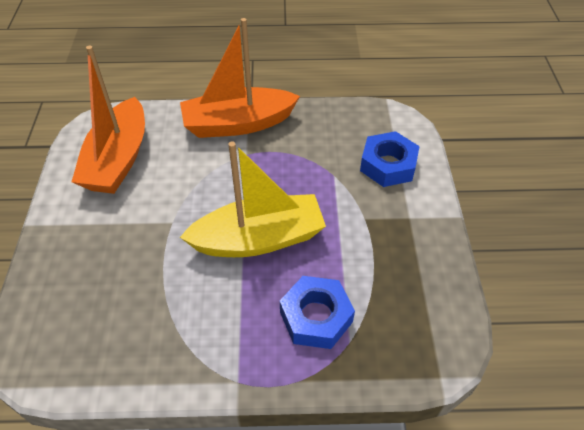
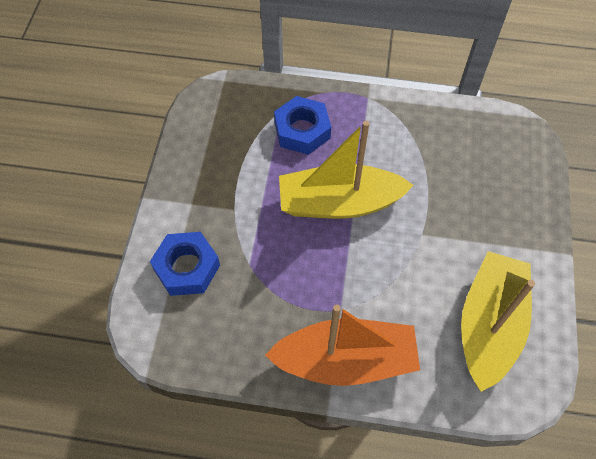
camera: 170 degrees left, 10 degrees up
(118, 159) = (489, 325): orange boat -> yellow boat

